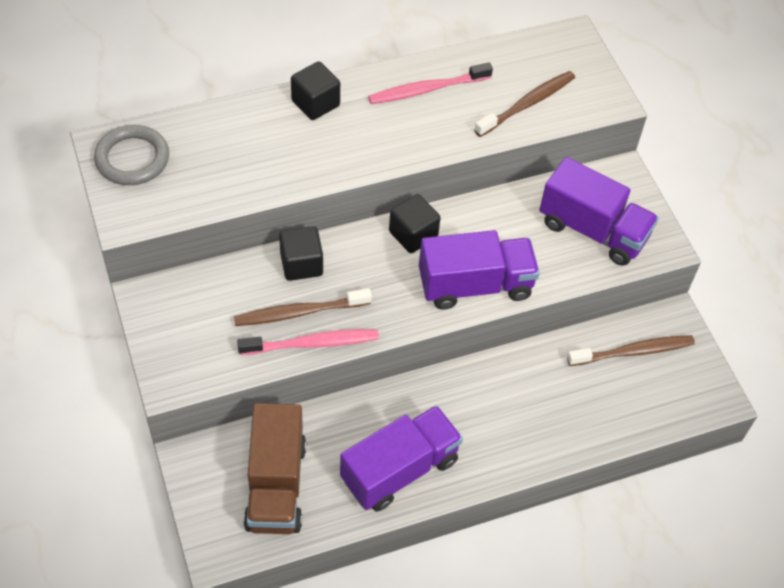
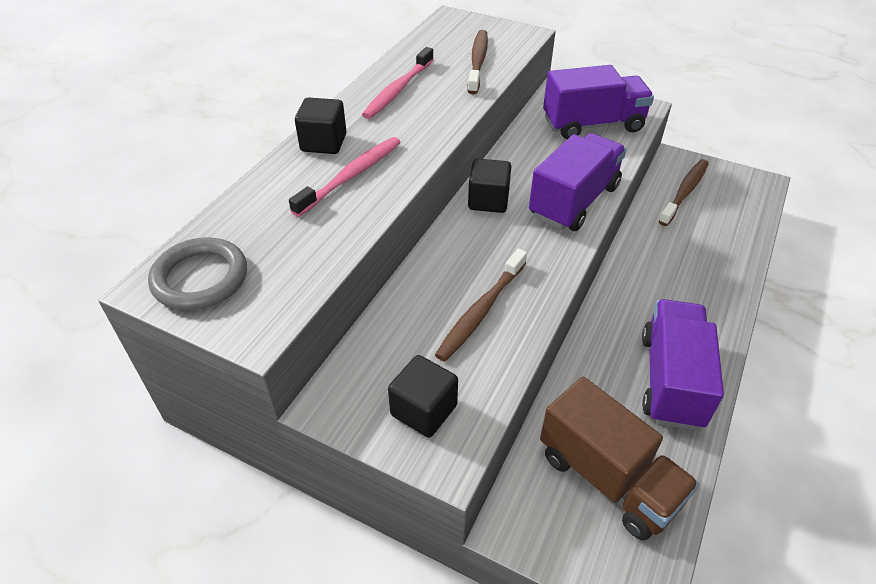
camera: 40 degrees left, 10 degrees down
(301, 264) = (434, 276): black cube -> black cube (424, 410)
(311, 343) = (522, 325): pink toothbrush -> pink toothbrush (351, 176)

